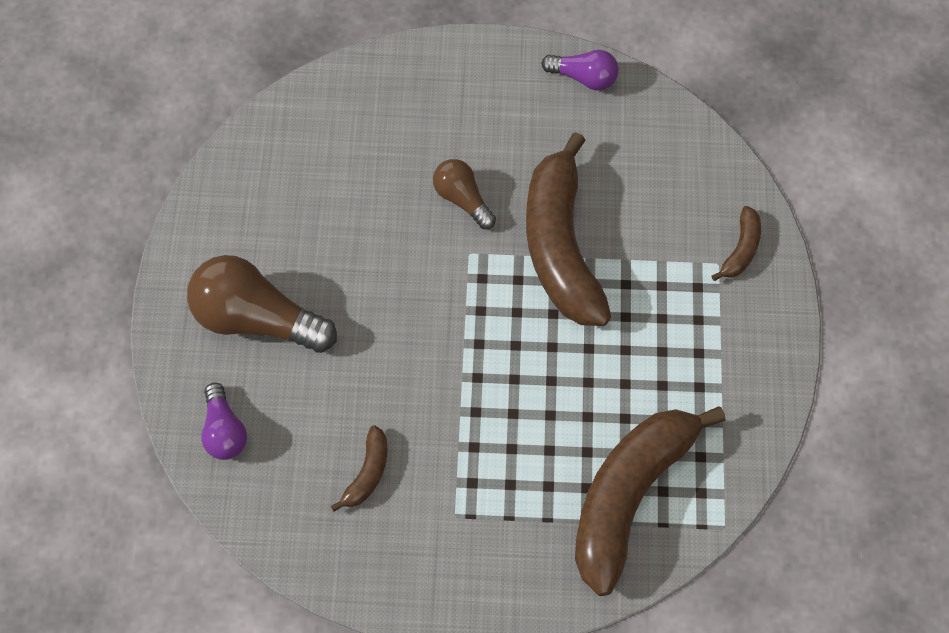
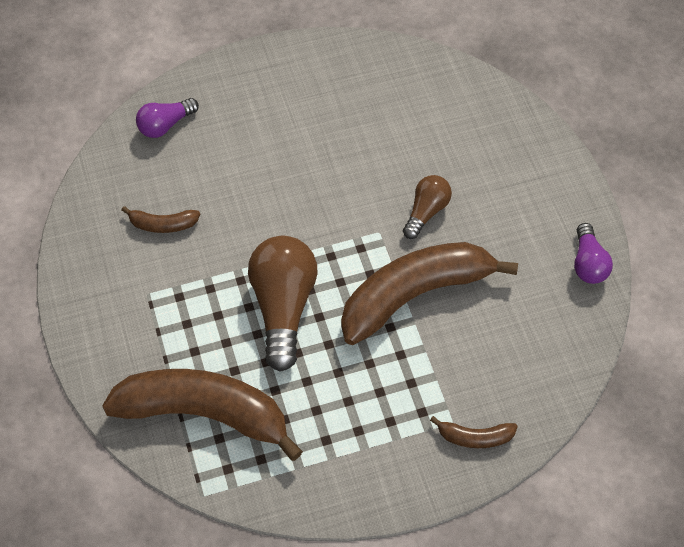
camera: 70 degrees right, 5 degrees down
(256, 319) = (262, 113): brown light bulb -> brown light bulb (283, 307)

